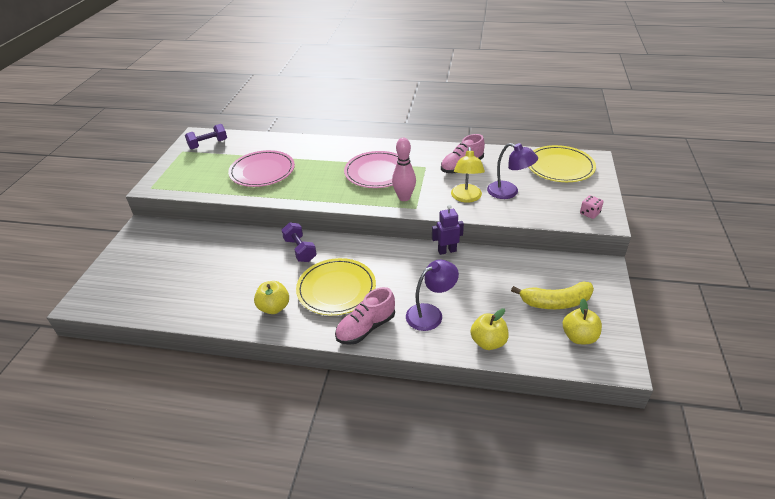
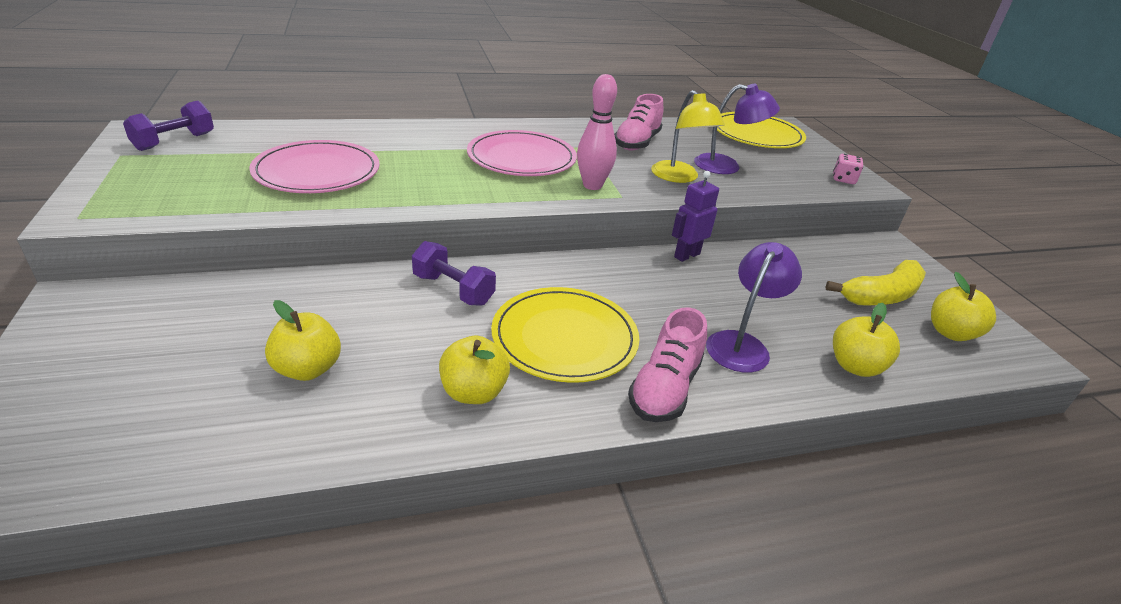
camera: 30 degrees left, 5 degrees down
(212, 280) = (307, 369): none -> yellow apple

